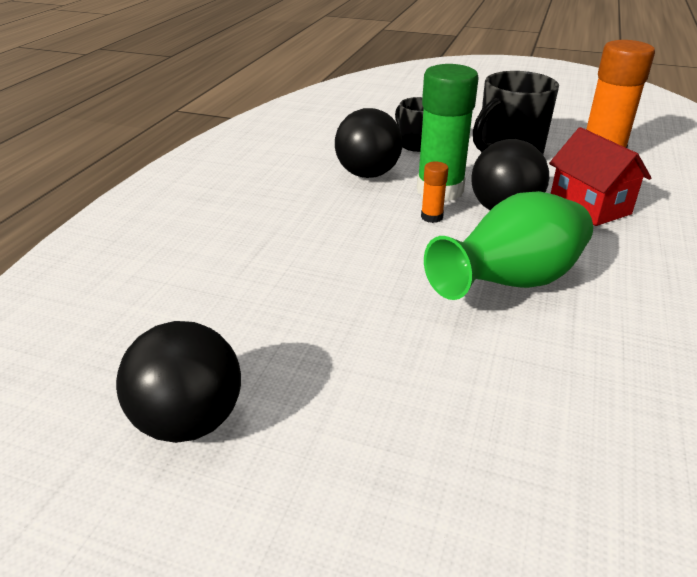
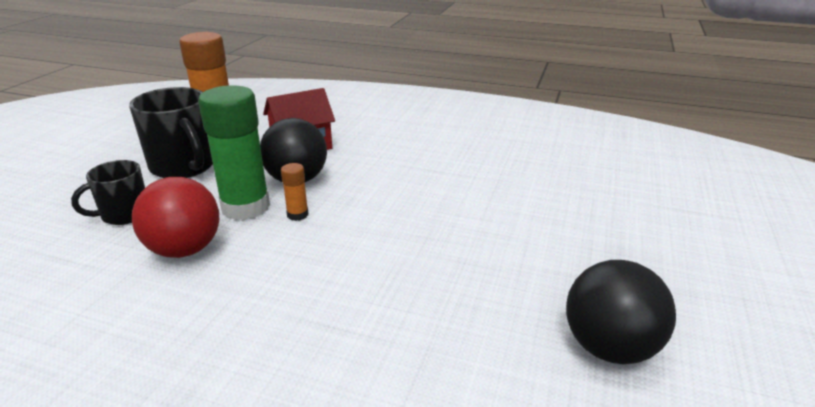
camera: 90 degrees left, 5 degrees down
(367, 174) = (185, 250): black ball -> red ball
(511, 283) = (406, 188): green vase -> none

